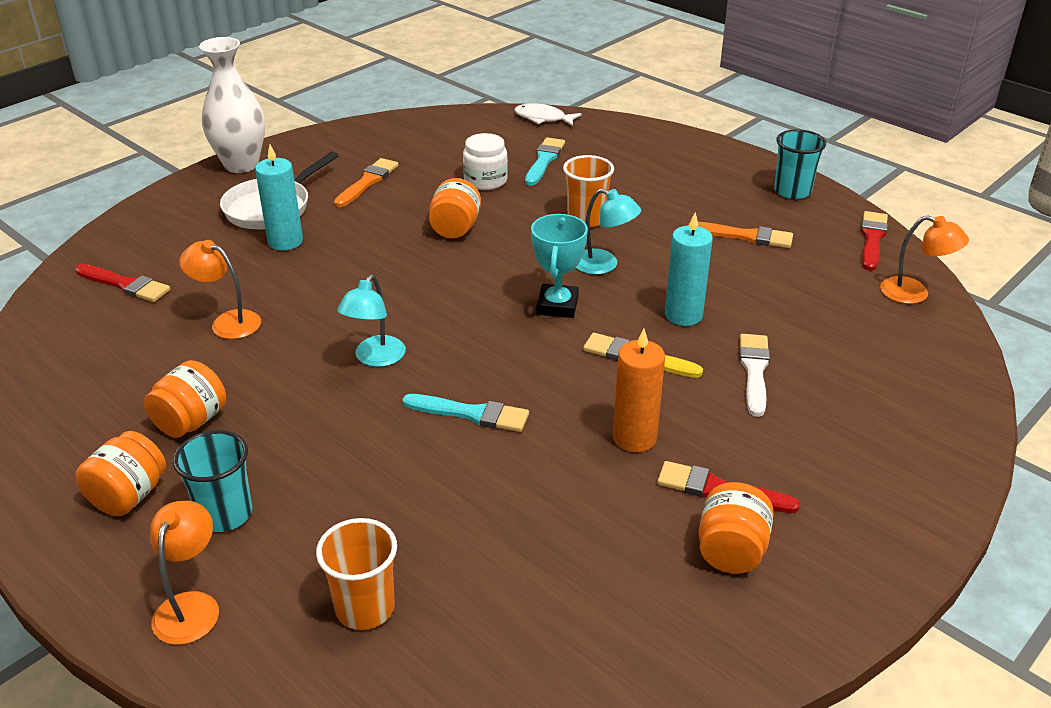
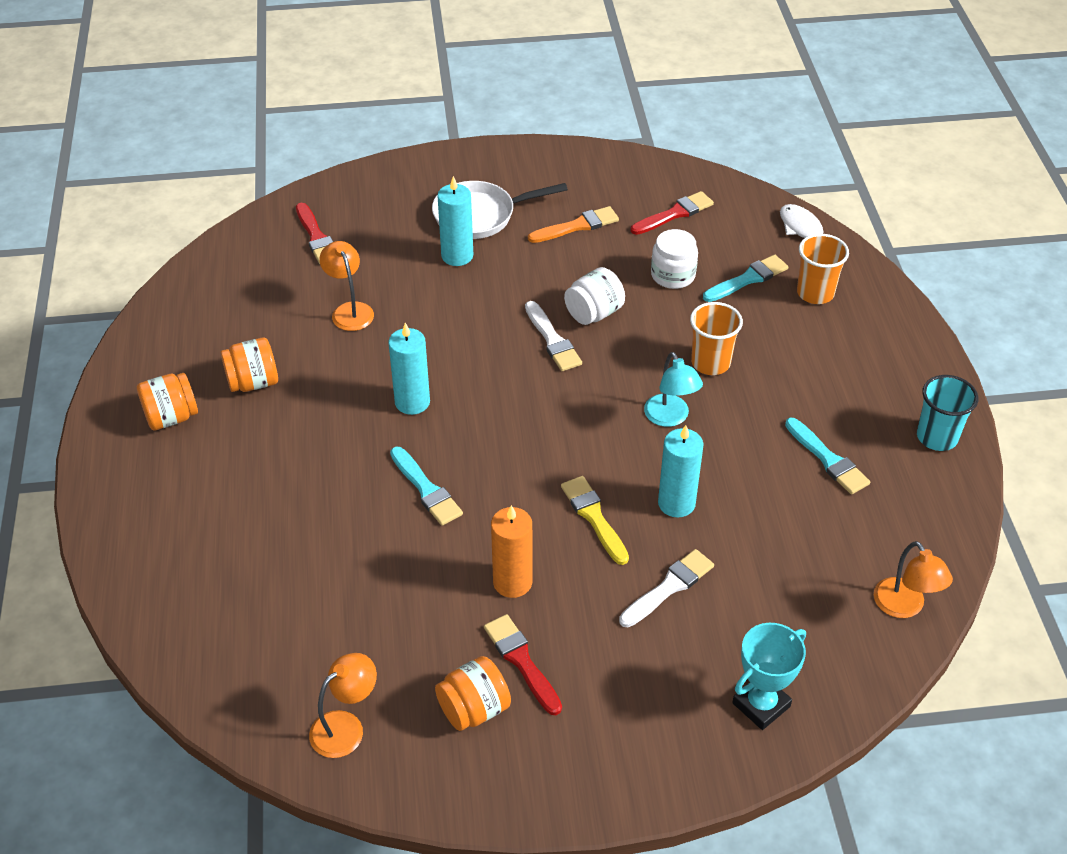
camera: 40 degrees right, 10 degrees up
(191, 606) = (136, 518): orange lamp -> orange lamp (346, 727)
(225, 514) = (209, 466): turquoise cup -> none
(241, 165) = (500, 157): white vase -> none
(365, 608) = (221, 586): orange cup -> orange cup (815, 293)
(375, 358) = (412, 402): turquoise lamp -> turquoise candle
(444, 260) = (552, 340): none -> white brush
(455, 229) = (594, 313): orange jar -> white jar
(557, 306) = (589, 434): turquoise trophy -> turquoise trophy (761, 705)
(745, 236) = (827, 459): orange brush -> turquoise brush
(872, 239) = (943, 531): red brush -> red brush (674, 214)

